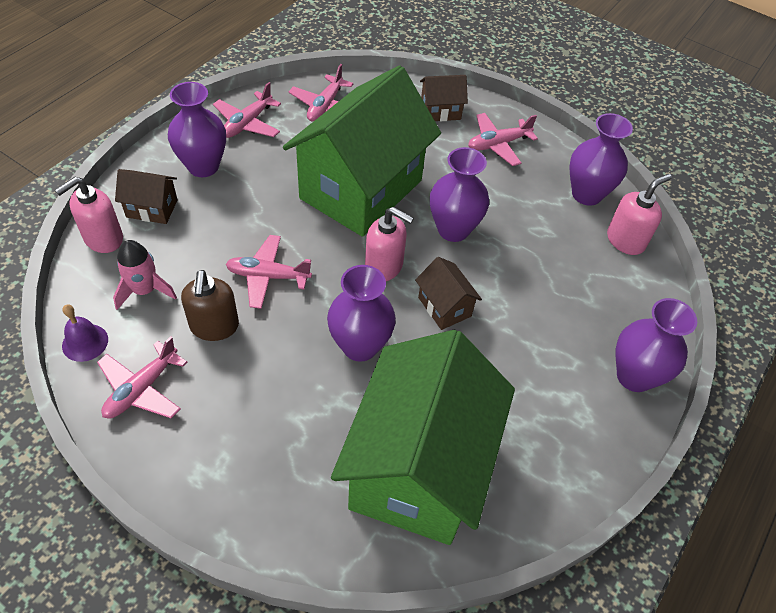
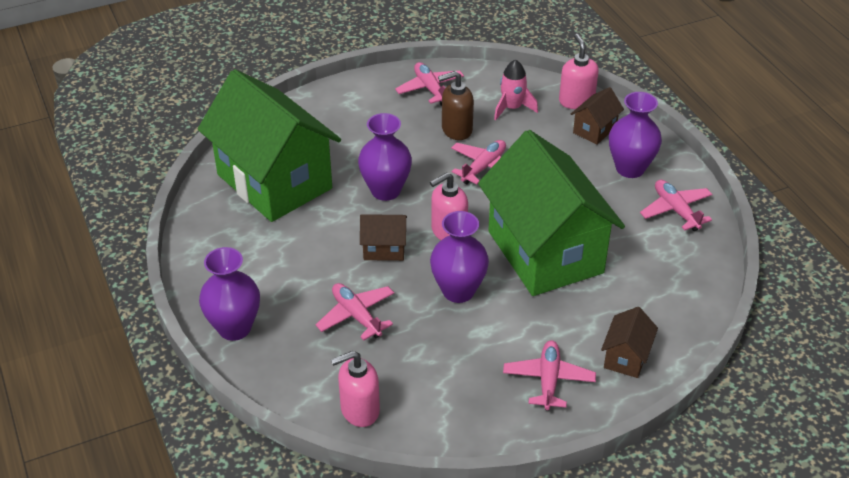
camera: 125 degrees right, 10 degrees down
(85, 342) = (485, 75): purple bell -> none
(214, 326) = (456, 130): brown soap dispenser -> brown soap dispenser turned 45 degrees counterclockwise
(325, 106) = (677, 270): pink plane -> pink plane (356, 315)
(586, 194) = (435, 415): purple vase -> none
(625, 240) = (359, 410): pink soap dispenser -> pink soap dispenser turned 75 degrees clockwise

